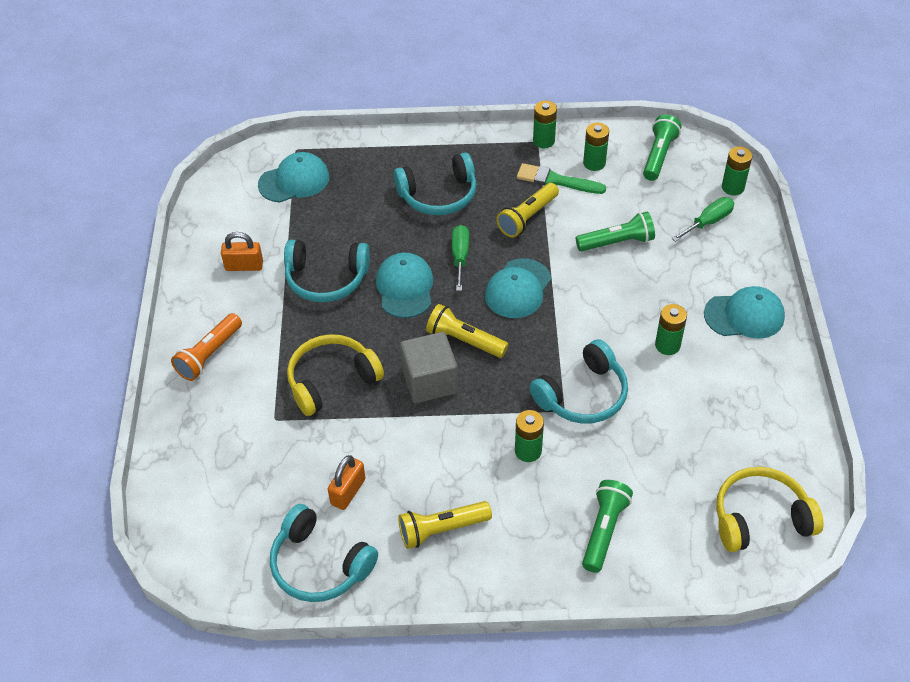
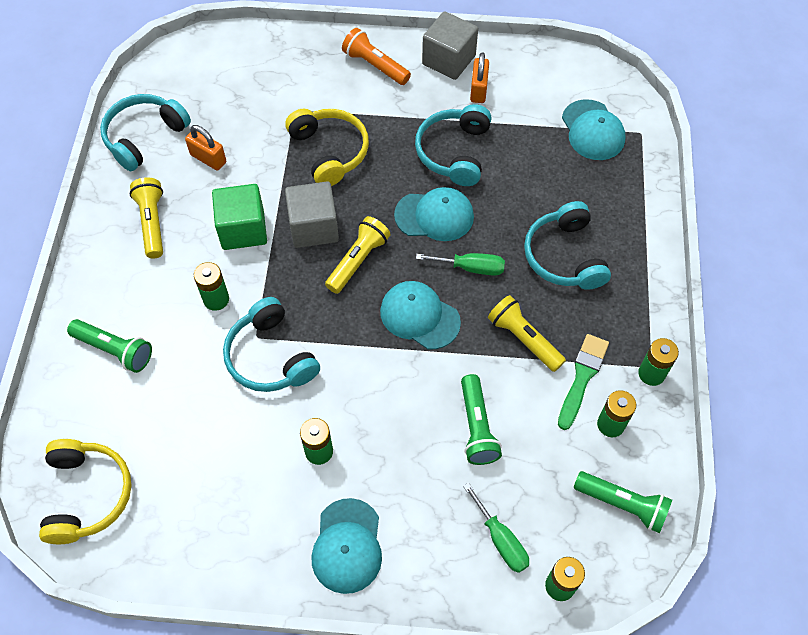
camera: 95 degrees right, 10 degrees up
(202, 293) = (448, 60): none -> grey cube
(440, 442) = (243, 229): none -> green cube

